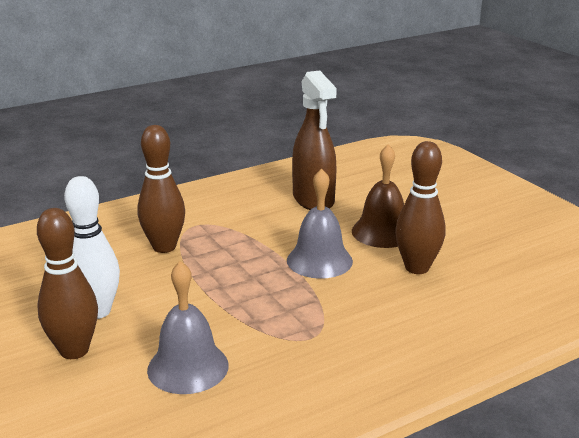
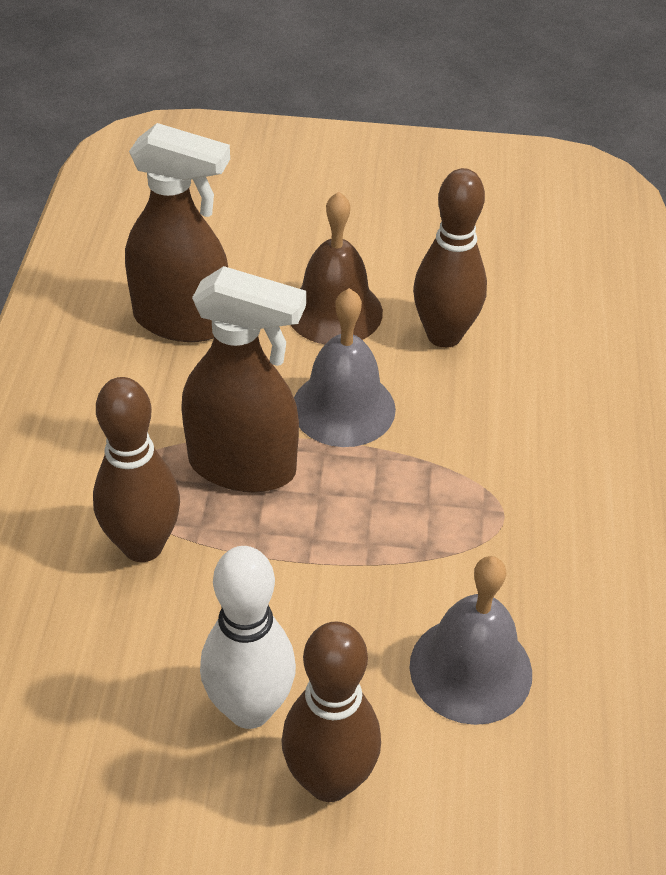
camera: 55 degrees left, 20 degrees up
(243, 250) = (243, 466): none -> brown spray bottle

